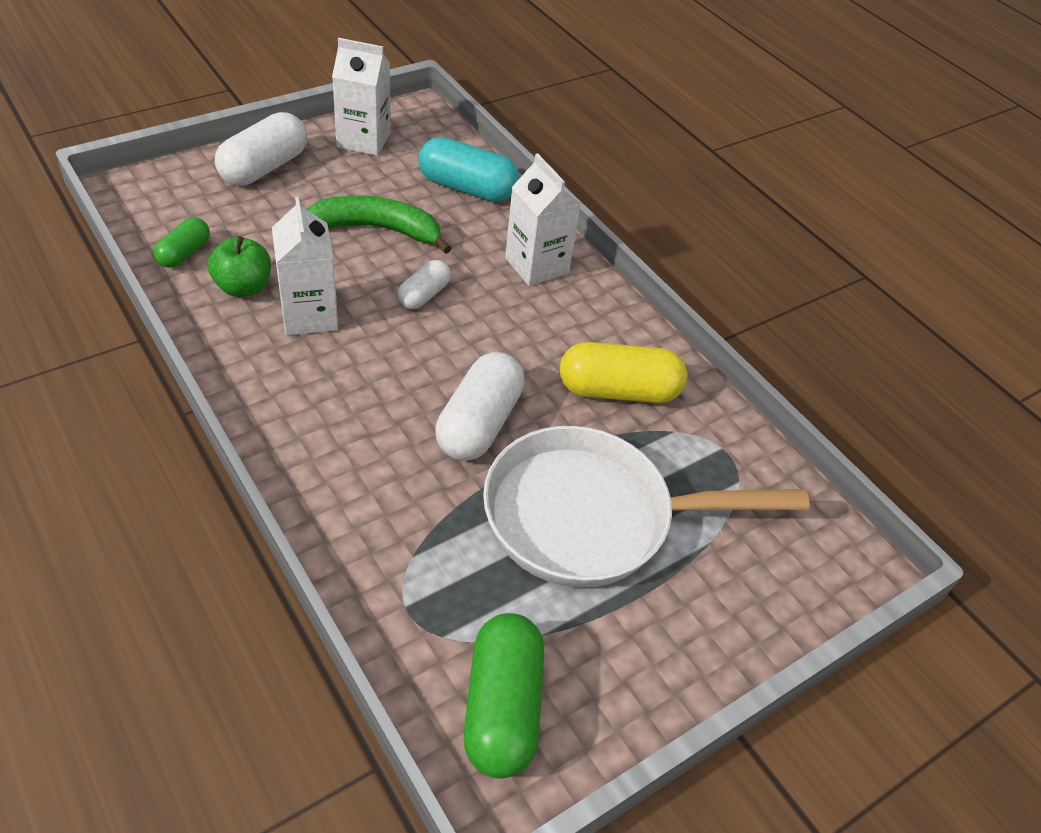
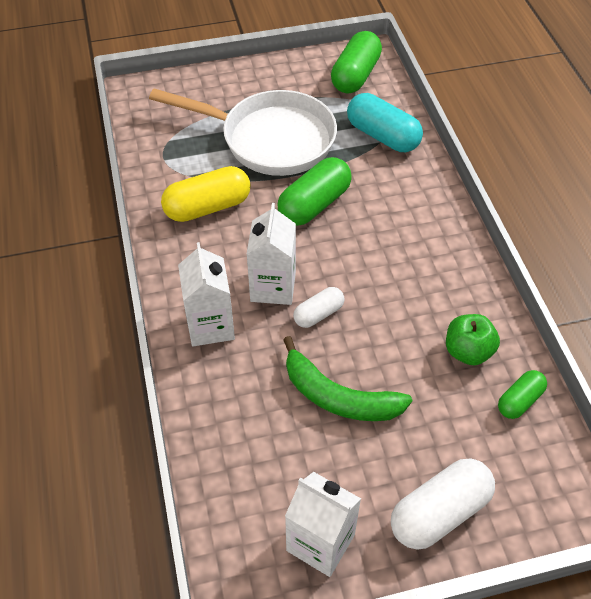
camera: 155 degrees left, 5 degrees up
(309, 315) = (416, 312): white carton -> white carton (273, 287)
(467, 188) = (232, 437): turquoise capsule -> turquoise capsule (382, 136)
(479, 423) = (314, 204): white capsule -> green capsule
(618, 391) = (208, 207): yellow capsule -> yellow capsule turned 45 degrees counterclockwise

